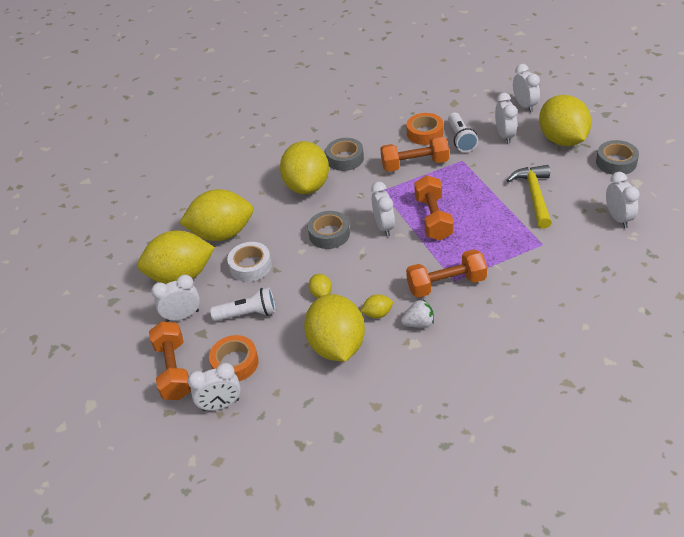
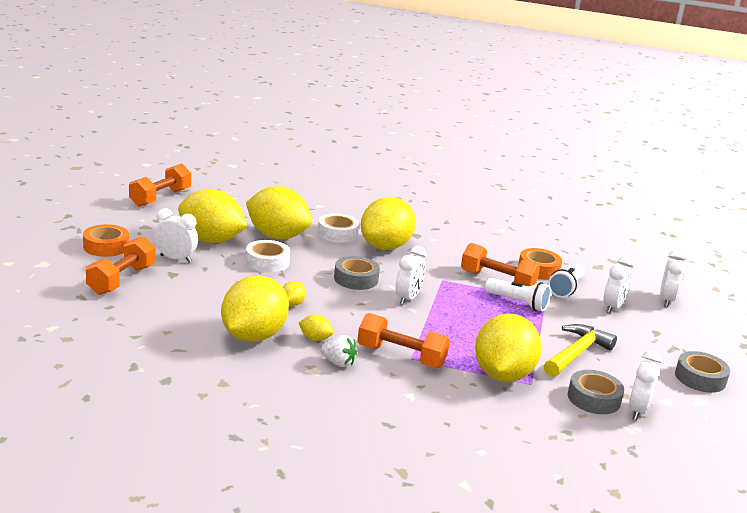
camera: 30 degrees right, 20 degrees down
(221, 405) = (119, 314): white clock -> none
(235, 363) = (167, 301): orange tape -> orange tape (106, 246)
(248, 314) = (220, 283): white flashlight -> white flashlight (518, 303)
(259, 198) = (337, 234): none -> white tape
(345, 159) = (443, 248): grey tape -> grey tape (593, 398)
(433, 218) = (458, 316): orange dumbbell -> orange dumbbell (160, 198)
(562, 140) = (667, 337): yellow lemon -> yellow lemon (502, 375)

